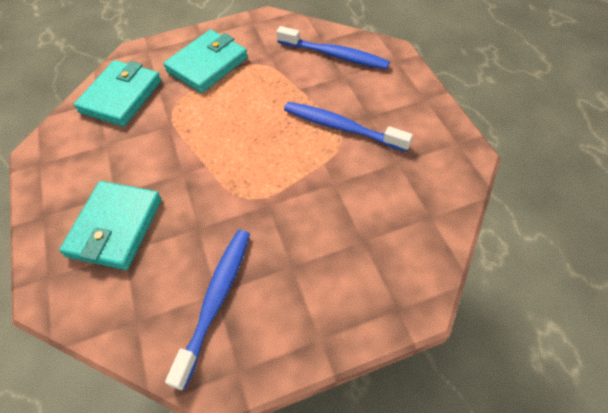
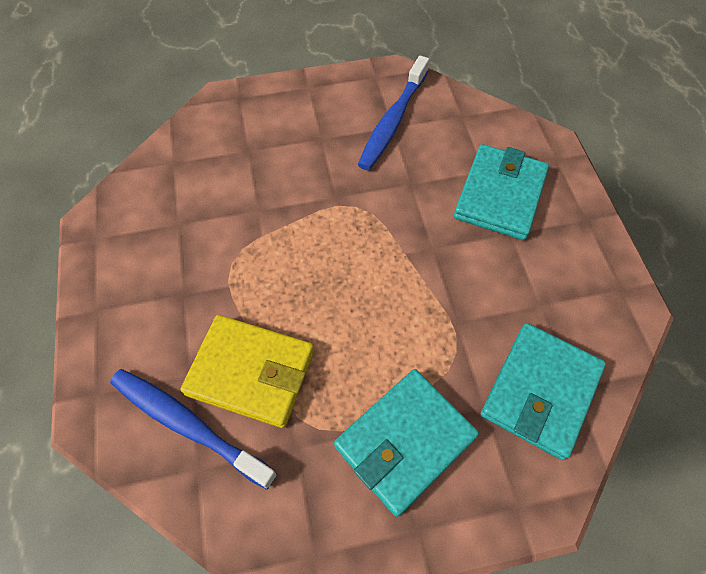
camera: 175 degrees left, 5 degrees up
(305, 81) = (251, 372): none -> yellow wallet
(342, 127) = (225, 281): blue toothbrush -> none

